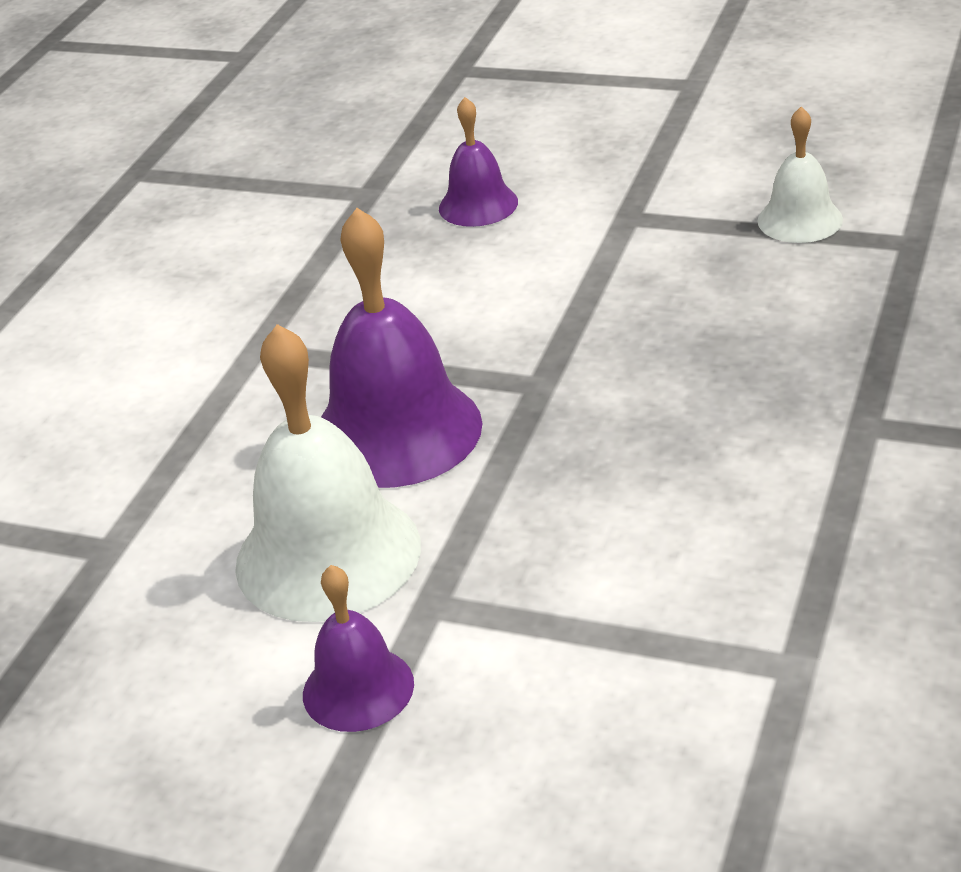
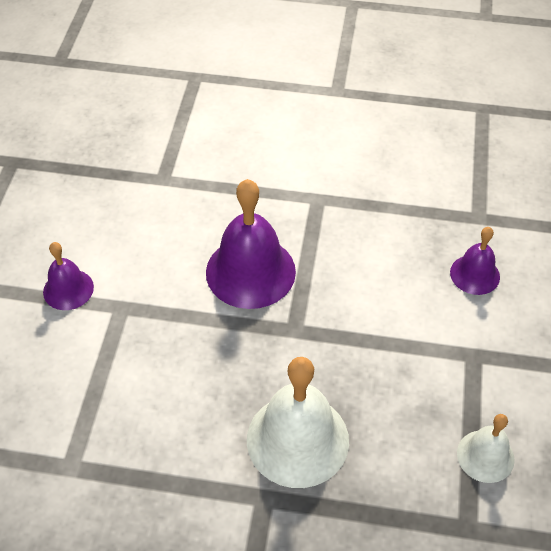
camera: 75 degrees right, 15 degrees up
(328, 555) = (156, 261): white bell -> white bell (297, 439)

